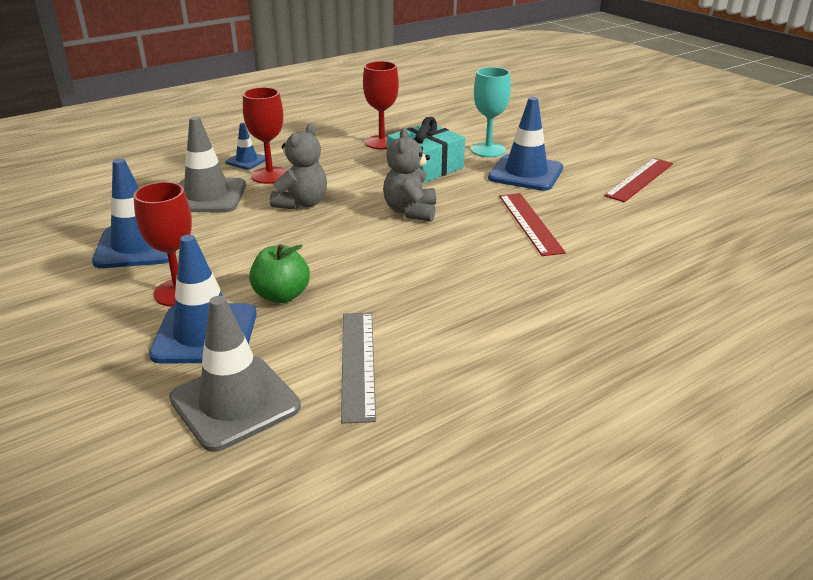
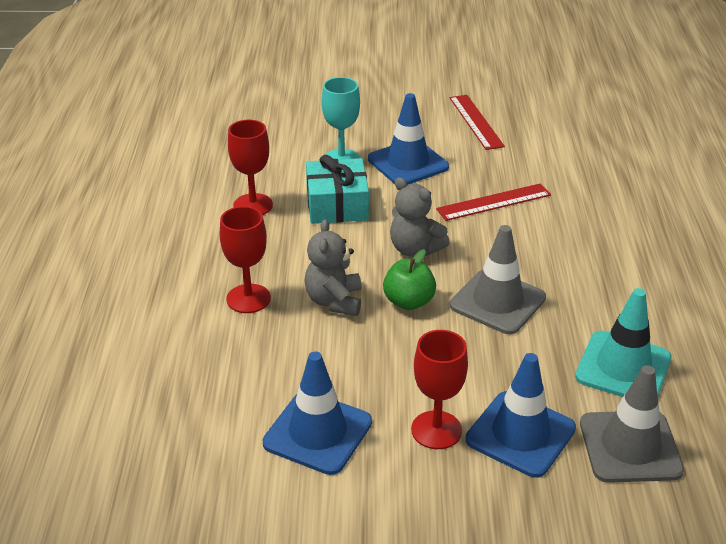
camera: 55 degrees left, 5 degrees up
(207, 196) = (251, 354): grey traffic cone -> grey traffic cone (497, 302)
(246, 161) = (193, 301): blue traffic cone -> none
(281, 295) = (494, 371): green apple -> green apple (409, 302)
(302, 203) = (334, 301): grey teddy bear -> grey teddy bear turned 150 degrees counterclockwise
(358, 363) = (623, 367): grey ruler -> turquoise traffic cone
(530, 223) = (494, 202): red ruler -> red ruler turned 45 degrees counterclockwise

